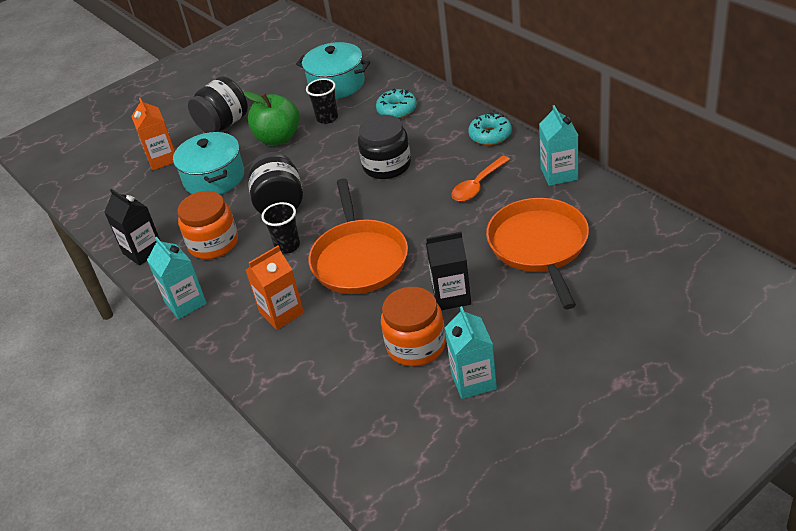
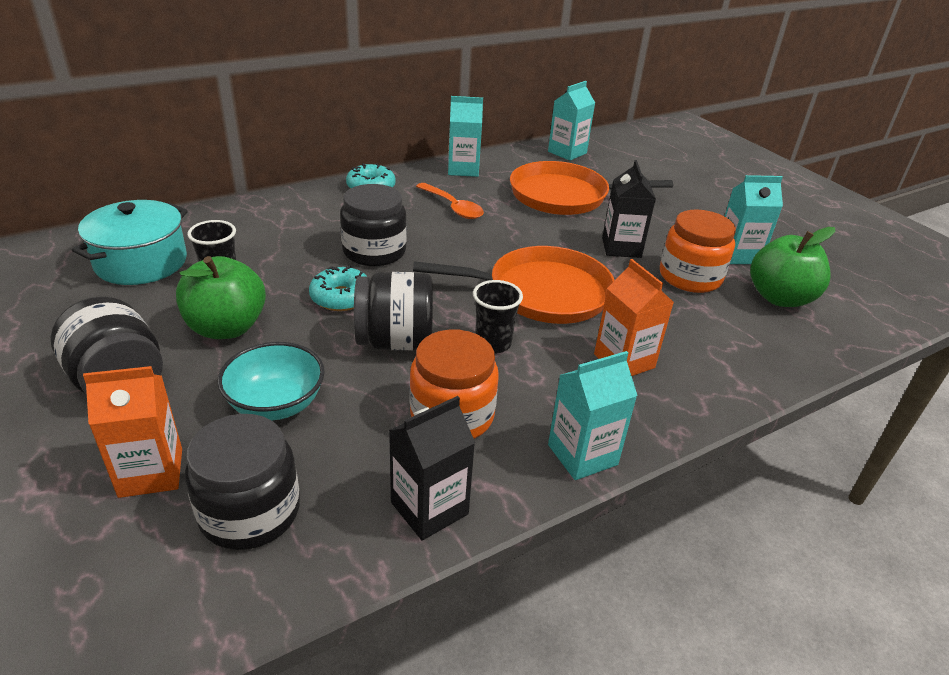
camera: 90 degrees left, 5 degrees down
(139, 195) = (250, 512): none -> black jar
(214, 178) = (276, 404): turquoise pot -> turquoise bowl
(397, 110) = (261, 229): turquoise donut -> turquoise donut (341, 297)
(401, 411) = (780, 298): none -> green apple
(652, 233) = (567, 152): none -> turquoise carton

